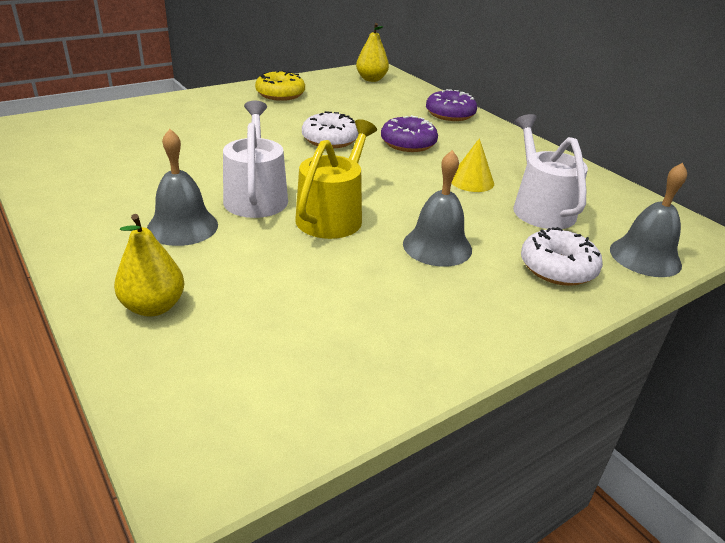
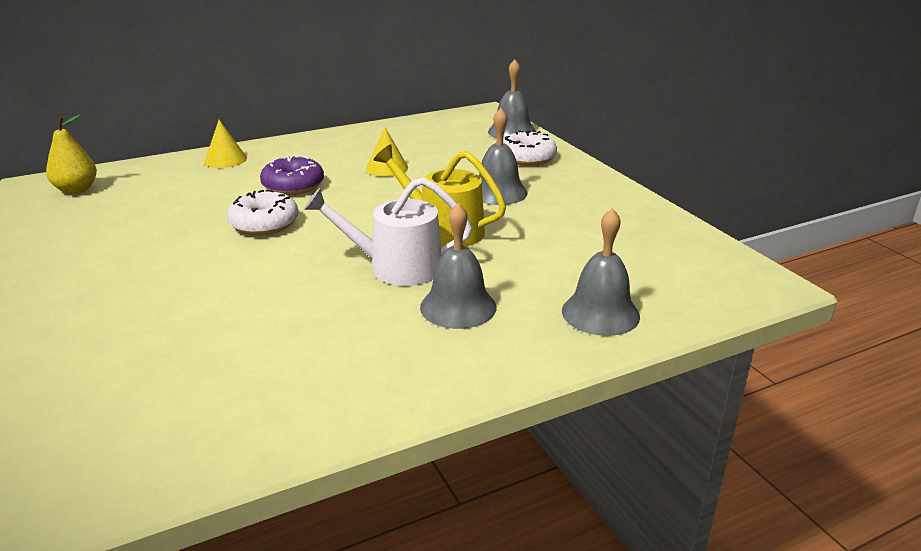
camera: 80 degrees left, 5 degrees down
(153, 307) = (600, 313): yellow pear -> grey bell
(280, 94) = (86, 250): yellow donut -> none
(450, 114) = (225, 160): purple donut -> yellow cone
(540, 208) = (440, 150): white watering can -> none

